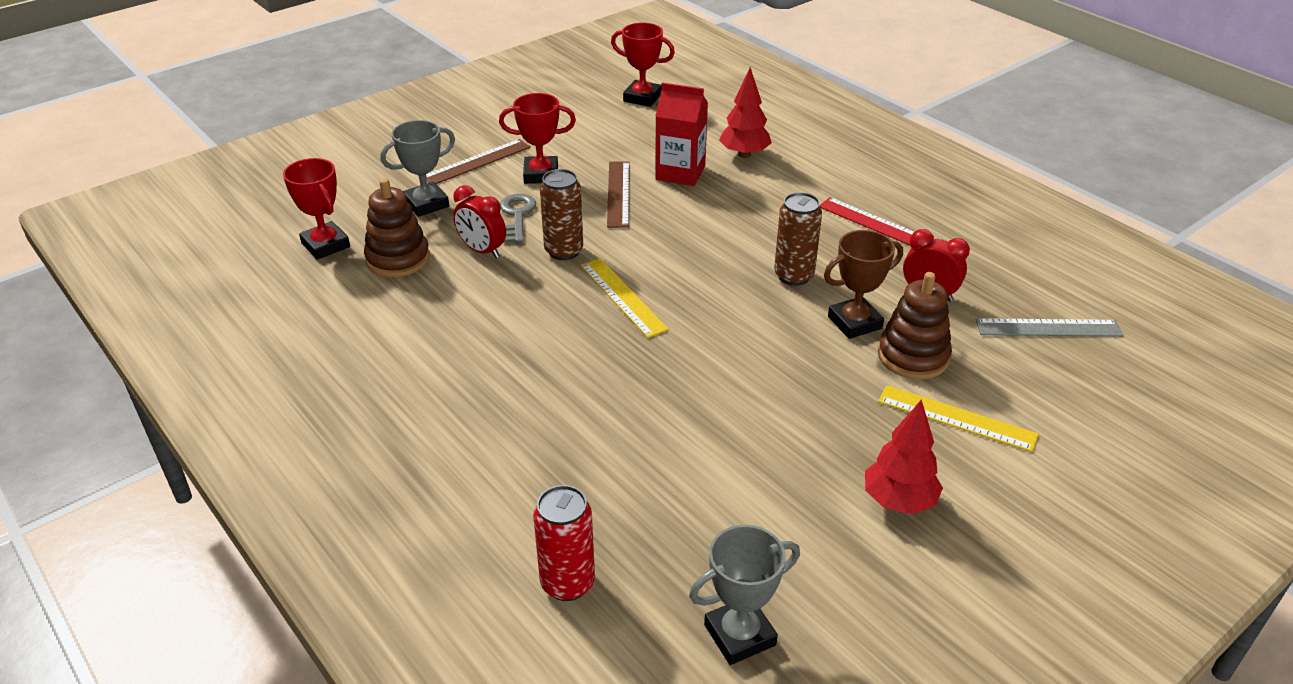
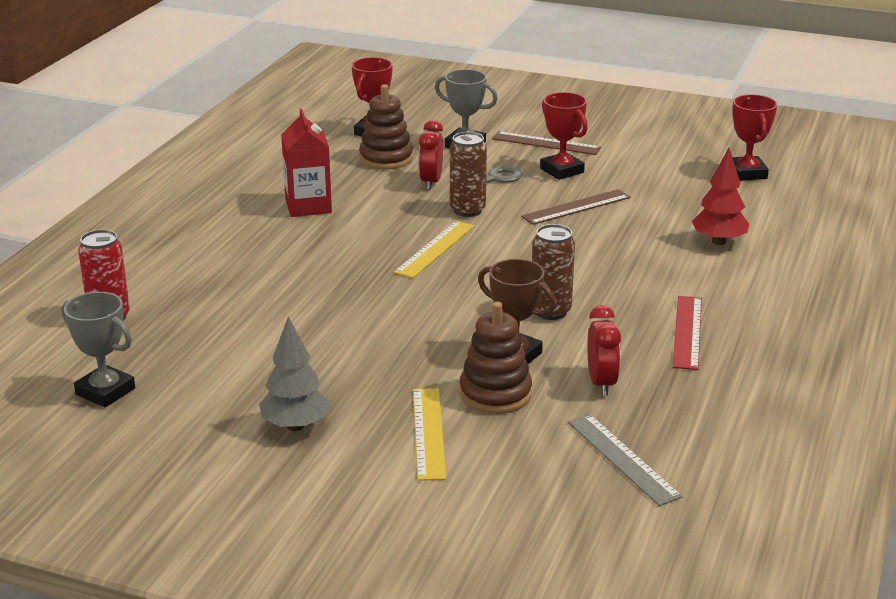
camera: 60 degrees right, 10 degrees down
(680, 173) = (645, 222): red carton -> red carton (308, 206)
(899, 501) = (295, 426): red tree -> grey tree

